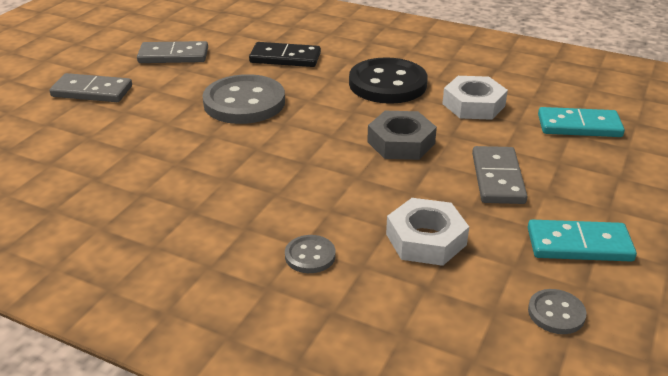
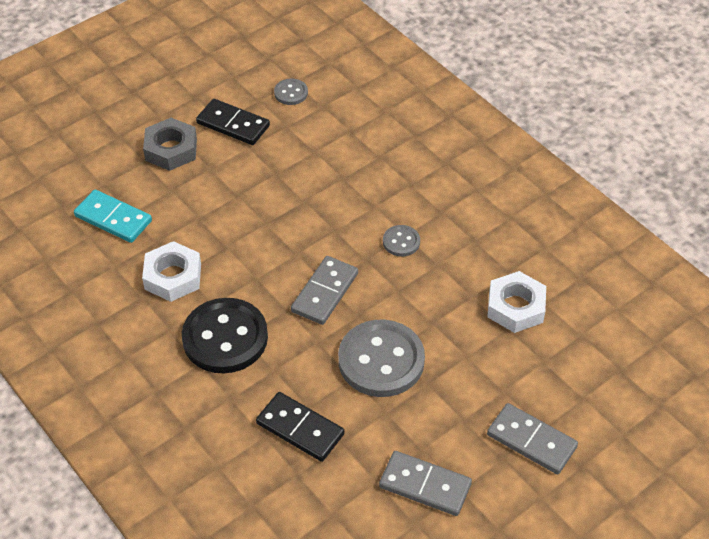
camera: 155 degrees left, 15 degrees up
(310, 256) = (408, 174): grey button -> grey button (401, 242)
(401, 142) = (274, 253): grey nut -> grey nut (171, 149)
(426, 239) = (326, 160): white nut -> white nut (516, 307)
(497, 178) = (232, 191): grey domino -> grey domino (325, 292)
(579, 244) = (233, 125): turquoise domino -> black domino

